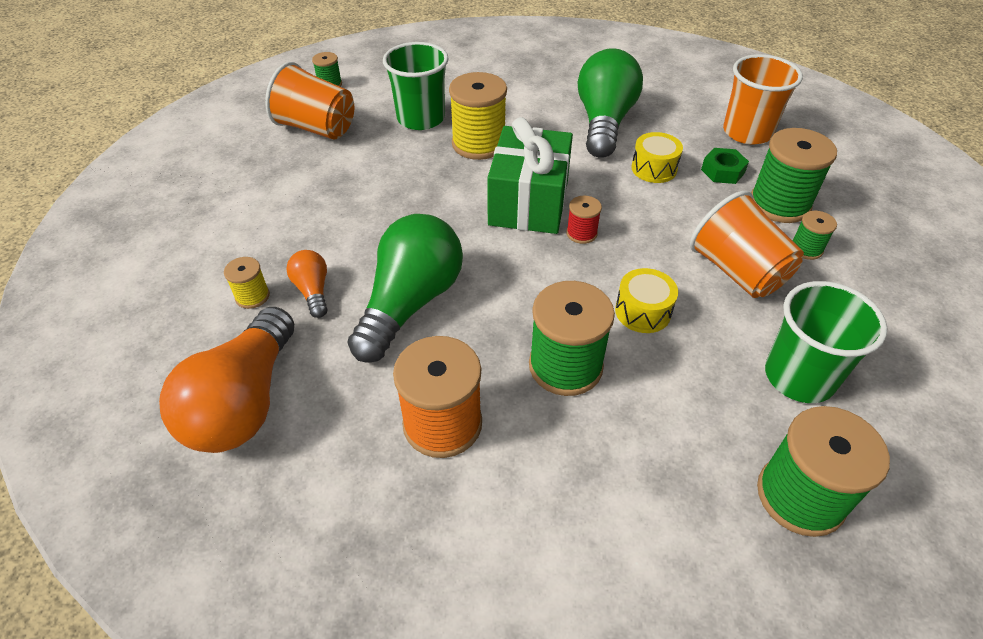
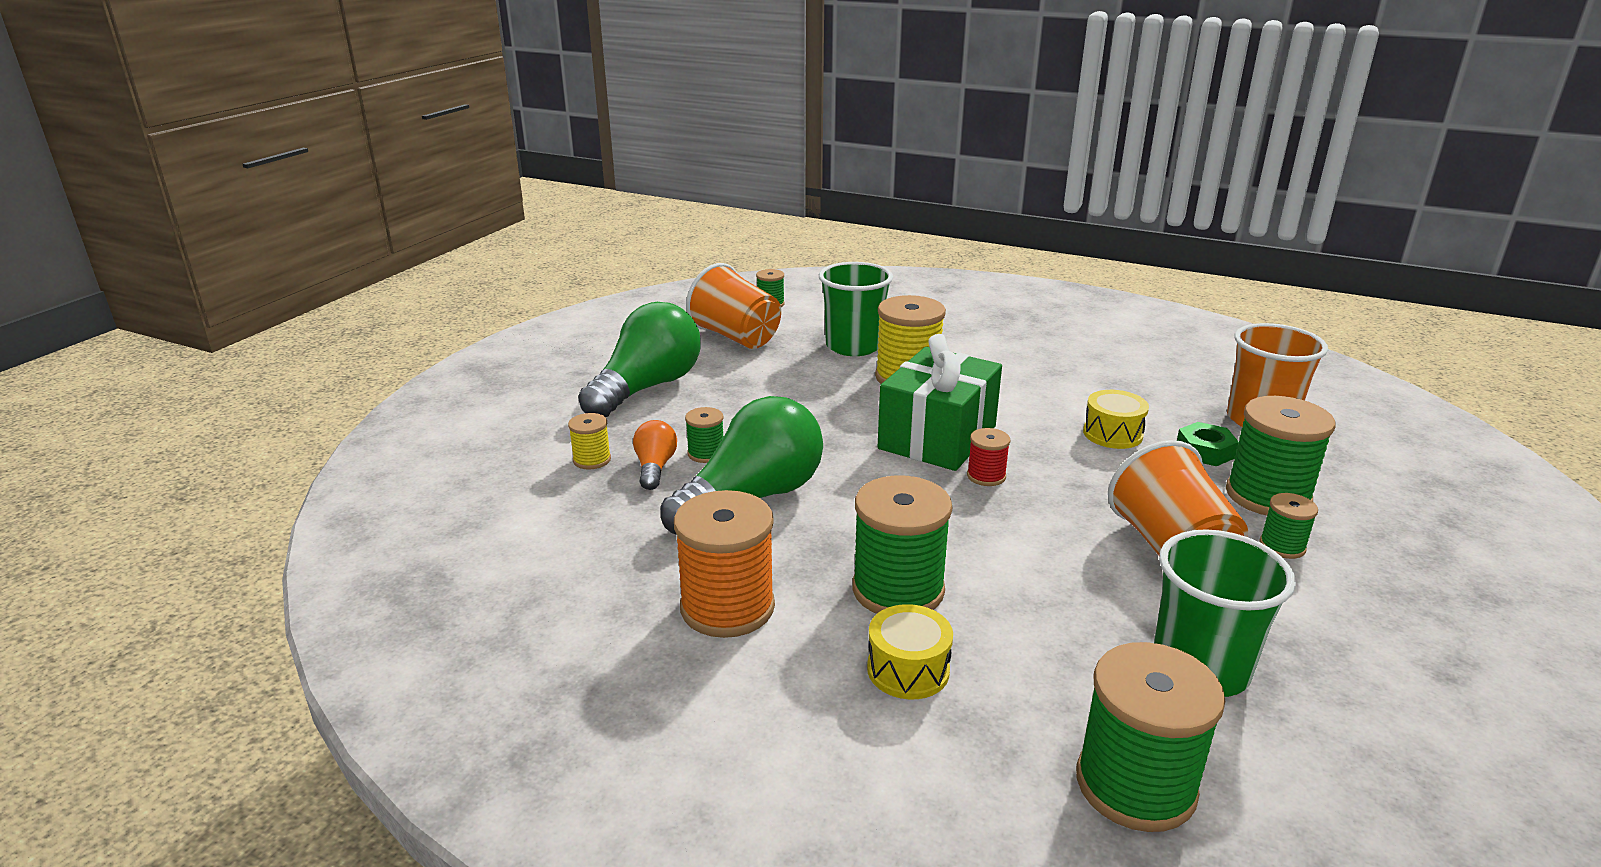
camera: 20 degrees right, 20 degrees down
(244, 402) = (534, 542): orange light bulb -> none
(350, 264) = (706, 453): none -> green spool
(604, 122) = (1072, 382): green light bulb -> green light bulb (647, 388)
(643, 311) = (1023, 561): yellow drum -> yellow drum (908, 670)

